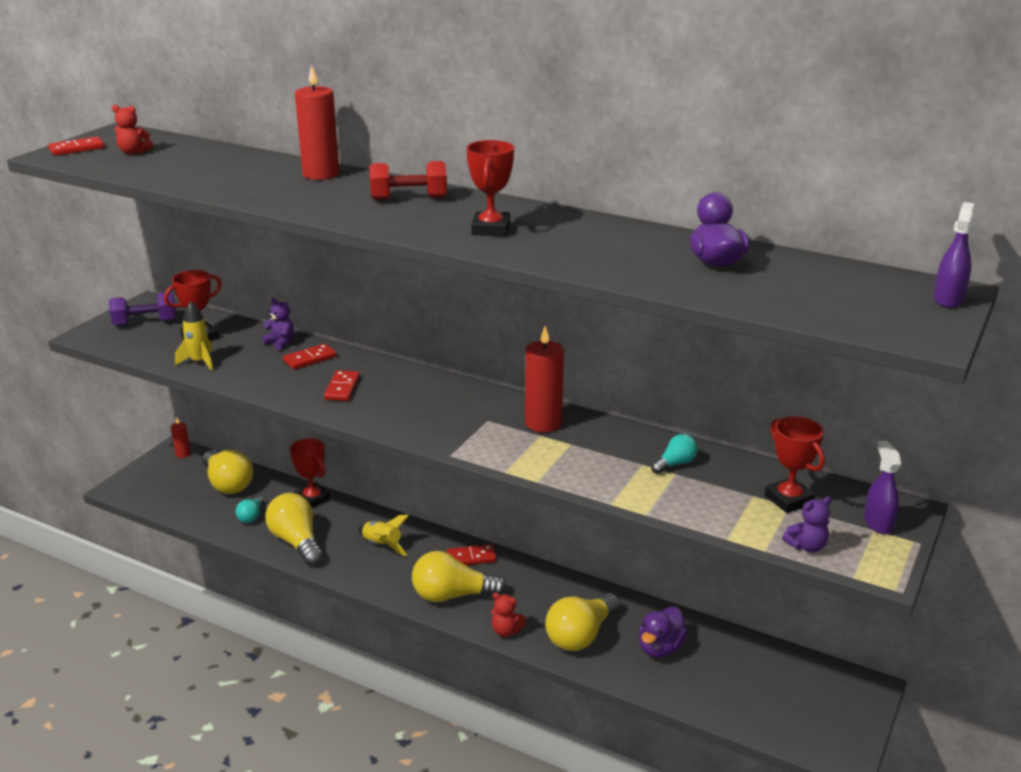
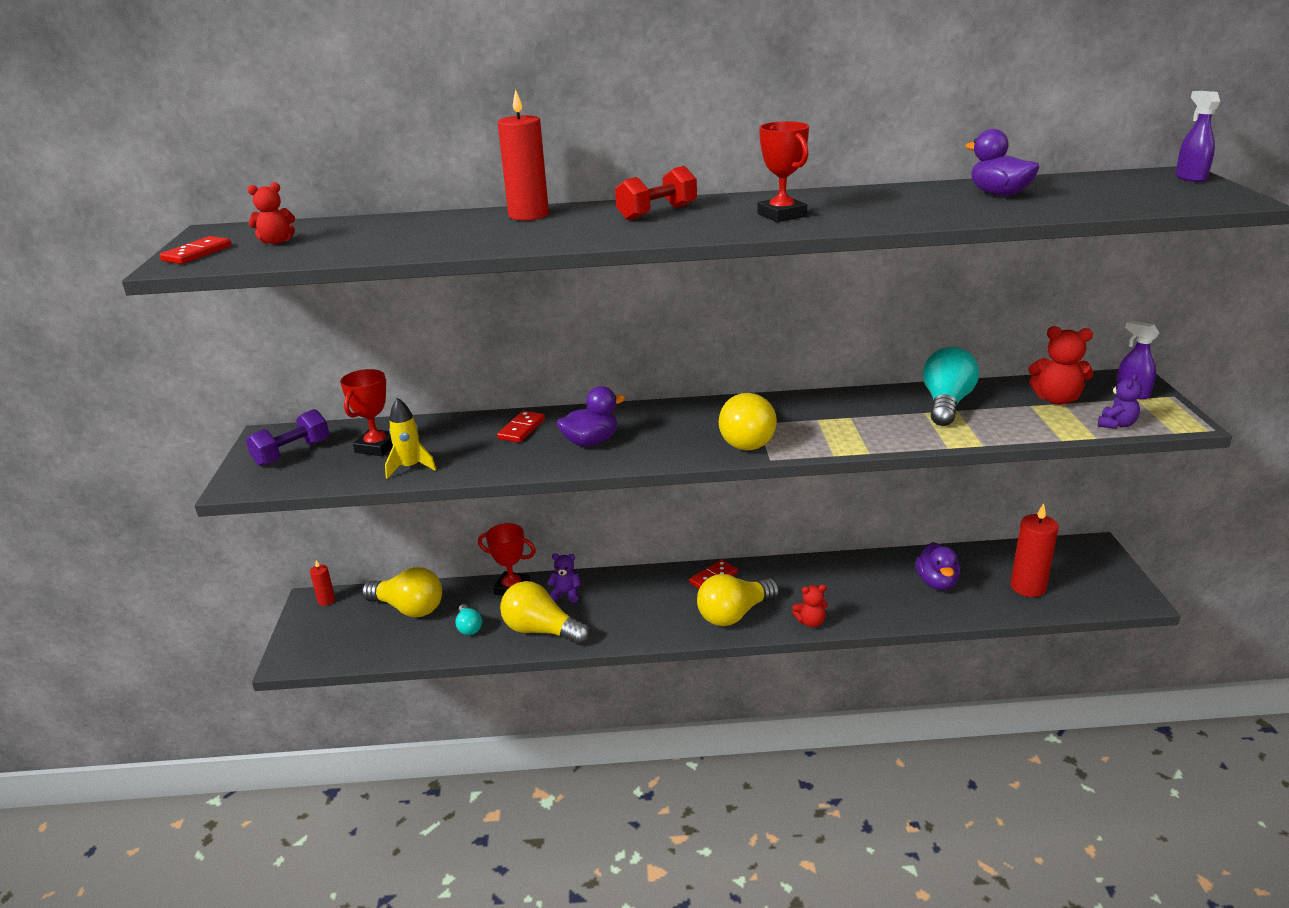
camera: 30 degrees left, 0 degrees up
(280, 342) = (470, 425): purple teddy bear -> purple teddy bear (566, 594)
(342, 388) = (591, 442): red domino -> purple duck
(382, 545) = (625, 600): yellow rocket -> none
(543, 423) = (805, 410): red candle -> red candle (1027, 587)
(580, 635) = (870, 599): yellow light bulb -> yellow light bulb (748, 438)
(675, 464) = (946, 404): turquoise light bulb -> turquoise light bulb, size x1.94
(788, 499) = (1056, 399): red trophy -> red teddy bear

